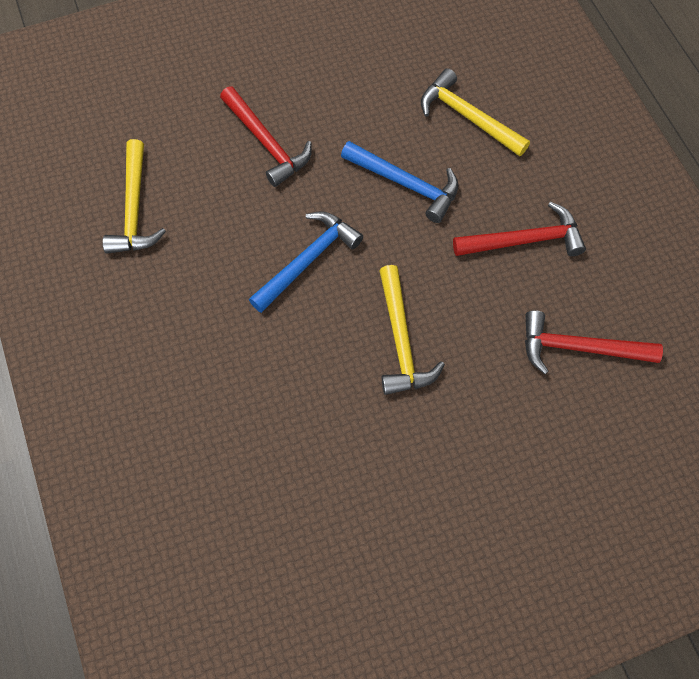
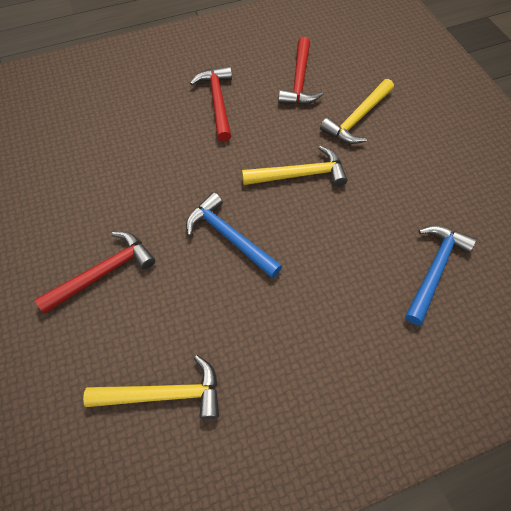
camera: 90 degrees left, 5 degrees down
(406, 184) = (162, 169): blue hammer -> blue hammer (434, 269)
(467, 117) = (104, 128): yellow hammer -> yellow hammer (357, 119)

